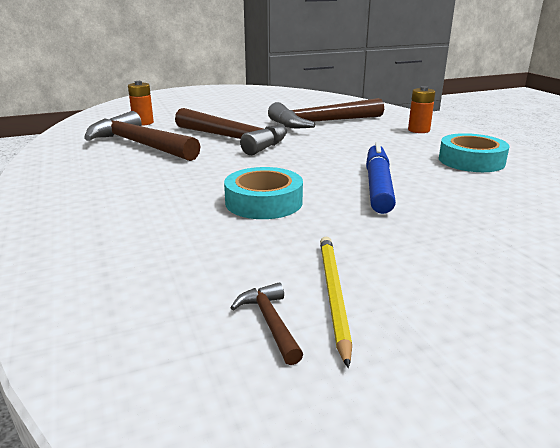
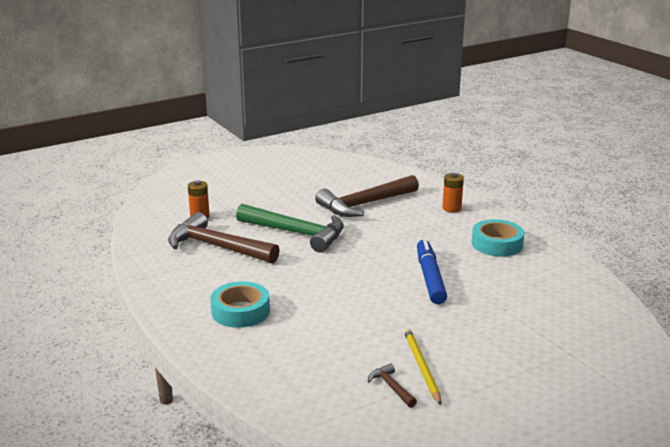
camera: 10 degrees left, 0 degrees up
(234, 139) = (297, 233): brown hammer -> green hammer
(263, 202) = (351, 301): turquoise tape -> turquoise tape (240, 311)

